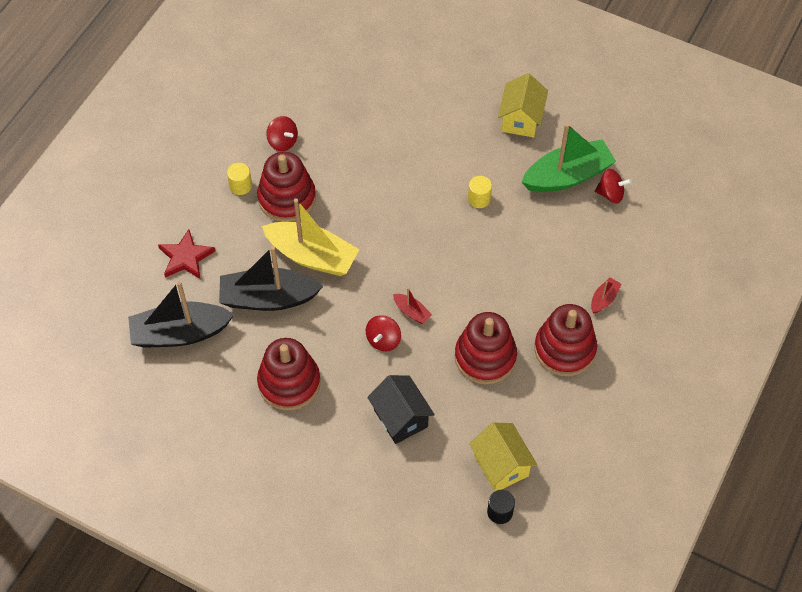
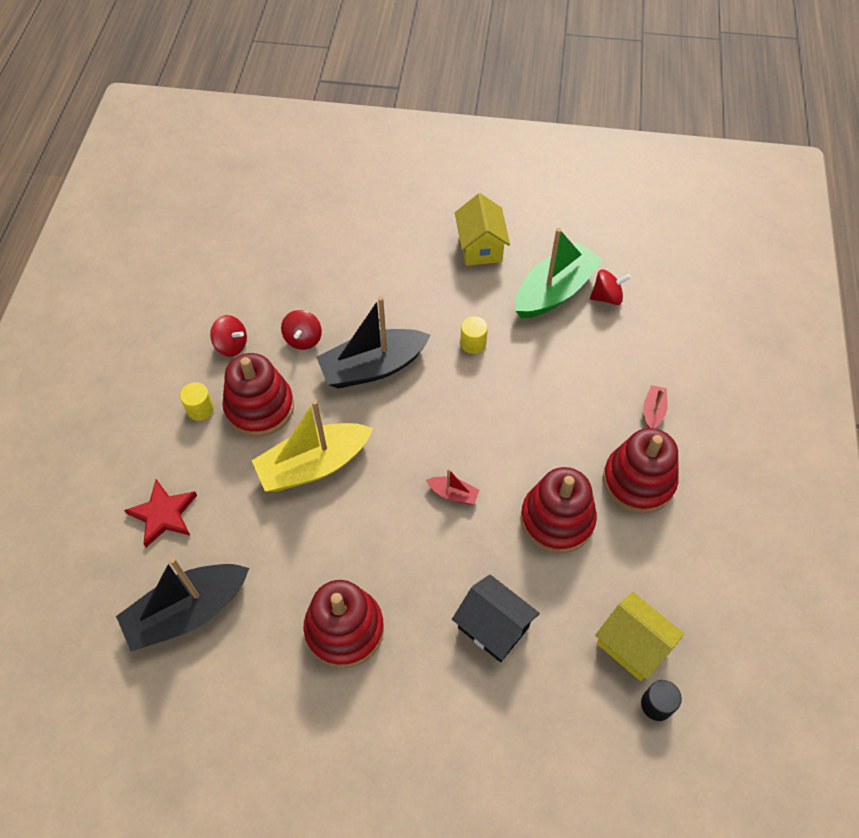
camera: 20 degrees left, 0 degrees up
(268, 298) = (281, 532): black boat -> black boat (373, 367)
(312, 256) = (314, 465): yellow boat -> yellow boat turned 150 degrees clockwise
(383, 340) = (435, 538): red spinning top -> red spinning top (303, 339)

